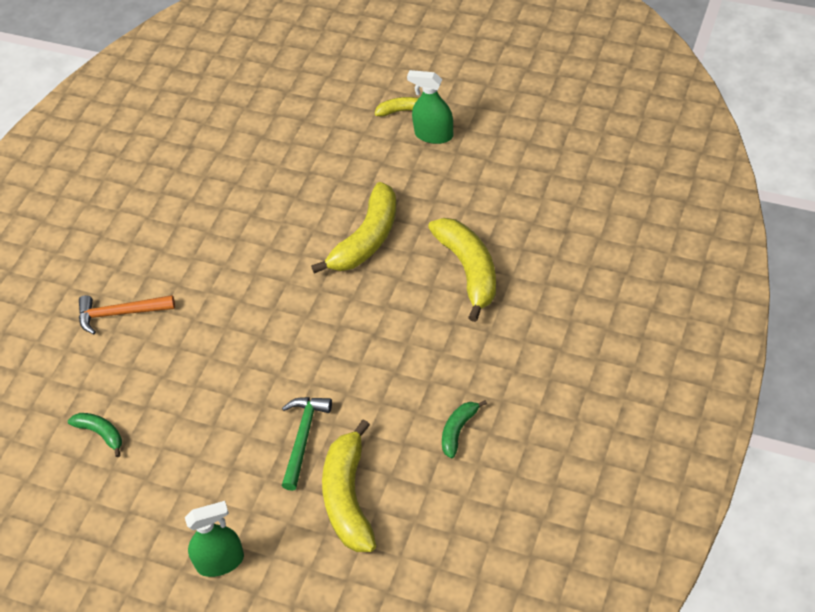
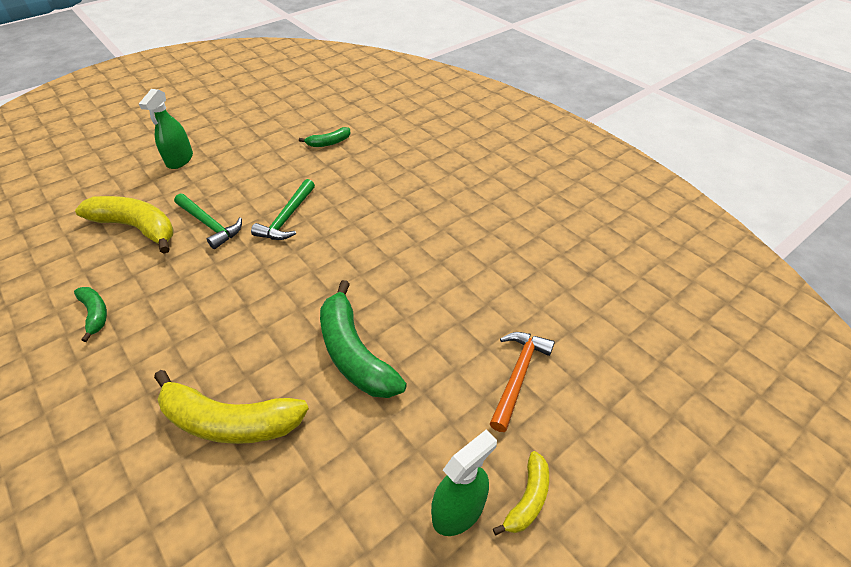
camera: 115 degrees right, 5 degrees down
(120, 313) = (421, 177): orange hammer -> orange hammer (518, 375)
(252, 382) = (287, 218): none -> green hammer
(367, 239) = (354, 353): yellow banana -> green banana

